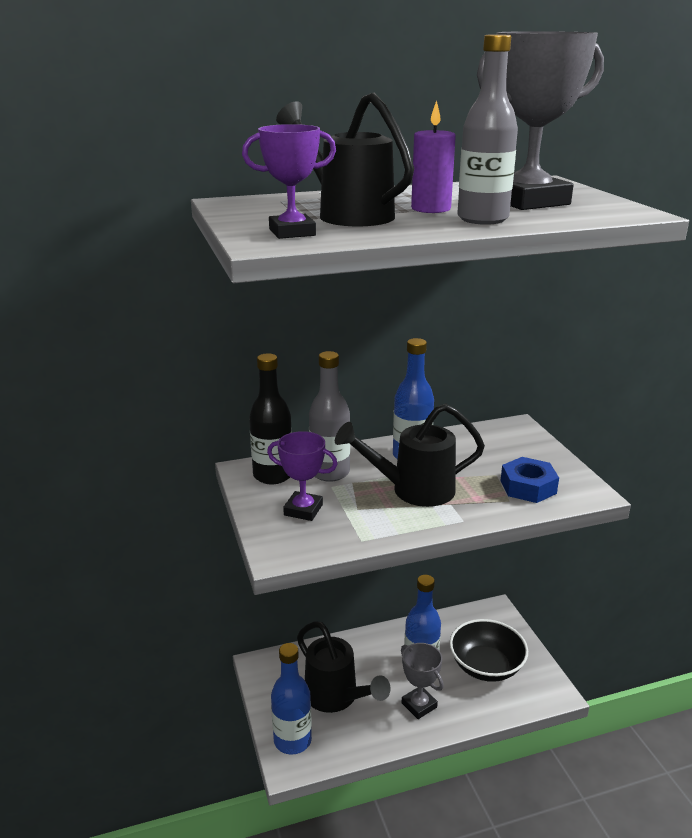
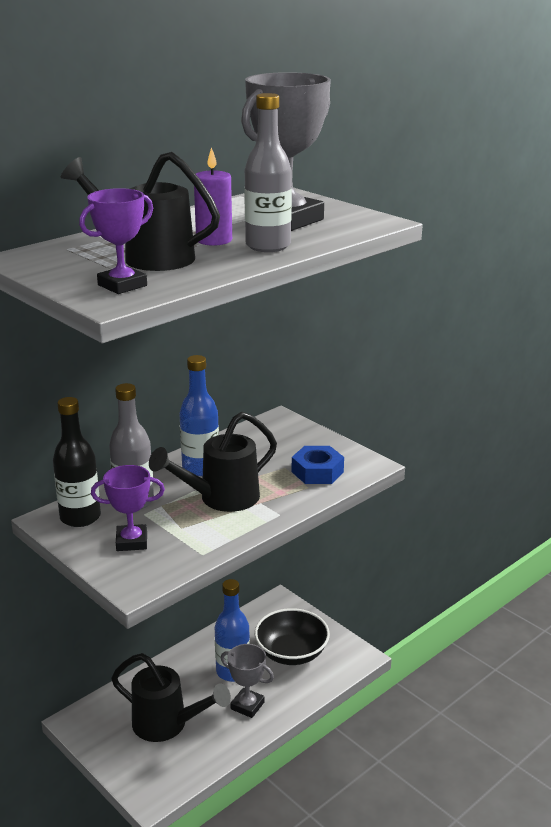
camera: 25 degrees left, 0 degrees up
(292, 740) = (144, 776): blue bottle -> none

